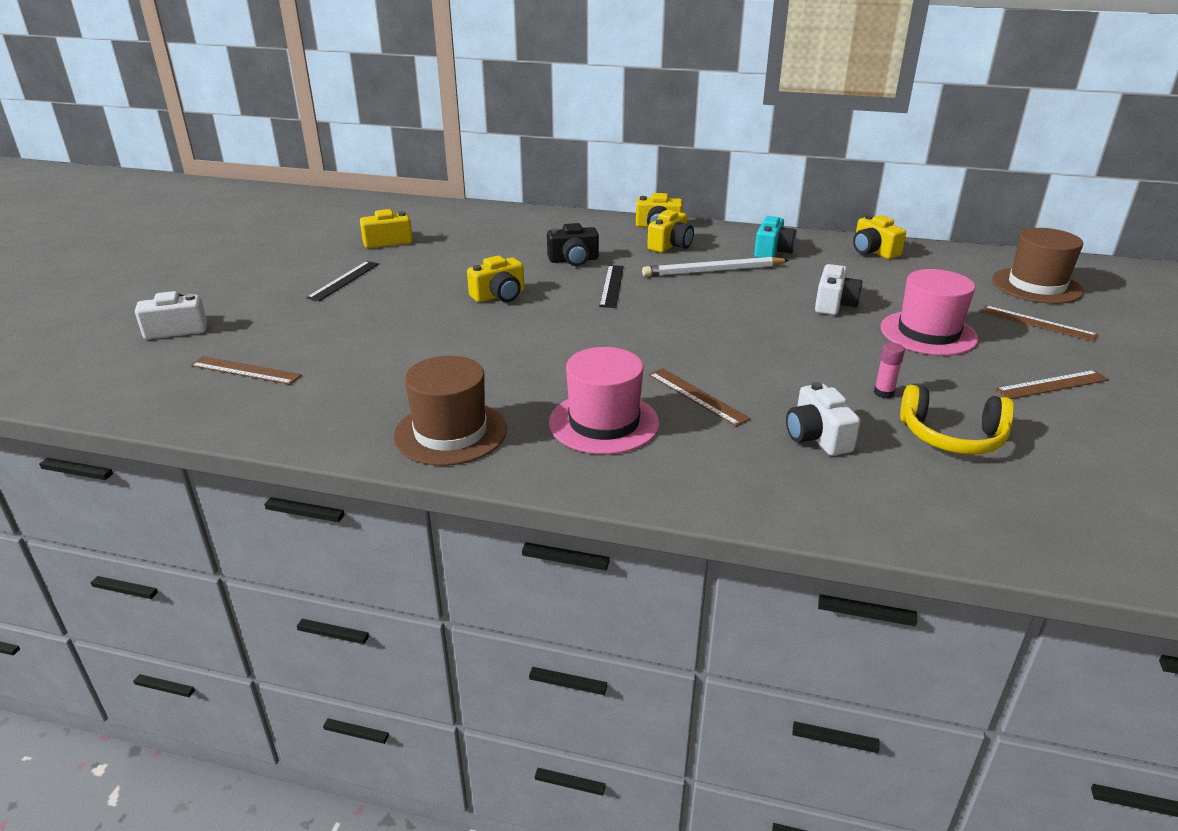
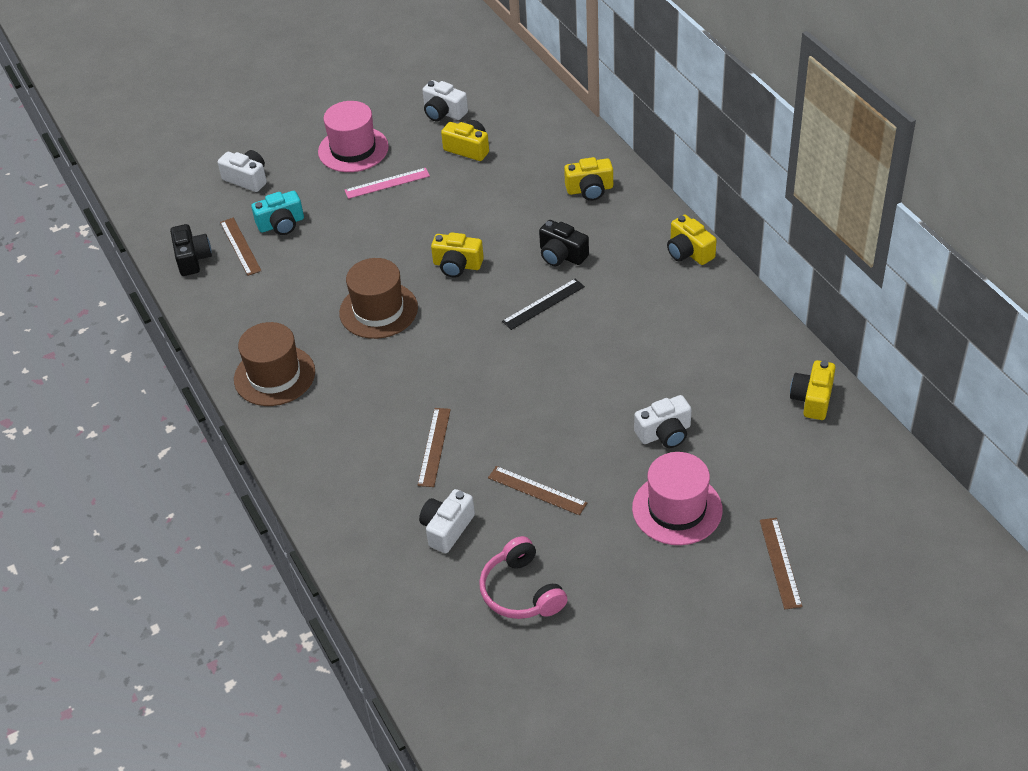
camera: 50 degrees right, 15 degrees up
(195, 401) = (192, 259): none -> black camera
(328, 233) = (443, 112): none -> white camera
(344, 280) = (387, 183): black ruler -> pink ruler
(604, 422) = (355, 427): pink hat -> pink hat (353, 149)
(670, 245) = (659, 283): yellow camera -> yellow camera (590, 189)
(713, 271) = (640, 335): white pencil -> none
(772, 251) = (727, 343): turquoise camera -> turquoise camera (281, 224)
(884, 393) = (545, 531): pink glue stick -> none
(952, 437) = (521, 591): yellow headphones -> pink headphones
(1036, 286) = (869, 531): brown hat -> brown hat (378, 310)
(1052, 384) = (667, 612): brown ruler -> brown ruler (537, 490)

